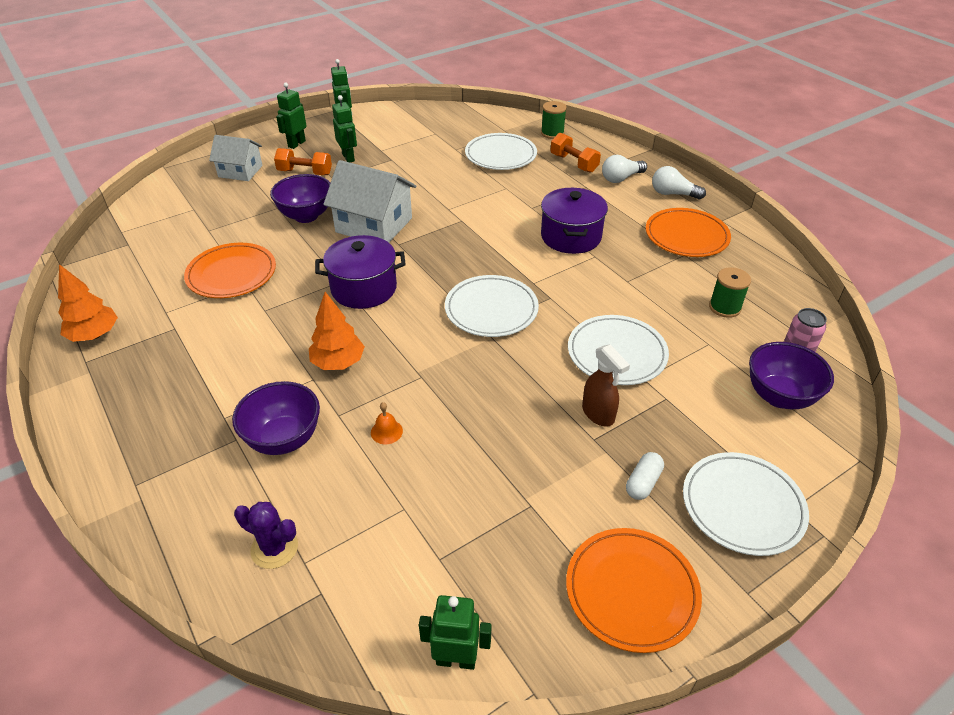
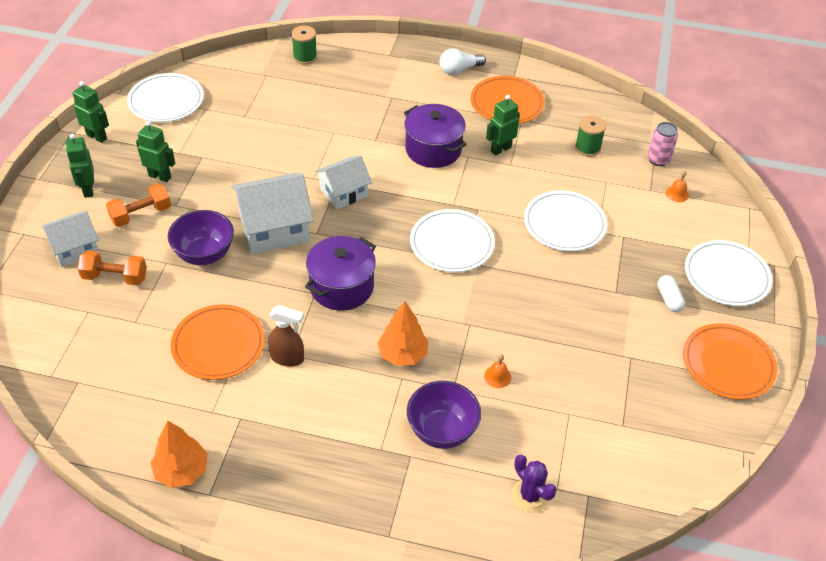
camera: 45 degrees left, 5 degrees up
(274, 548) = (530, 495): purple cactus -> purple cactus turned 75 degrees clockwise
(456, 229) = (344, 192): none -> white house
(456, 659) = (693, 467): green robot -> green robot (500, 149)
(500, 155) = (290, 102): white plate -> white plate (166, 101)
(573, 163) = (357, 79): orange dumbbell -> orange dumbbell (115, 277)
(598, 414) = (600, 273): brown spray bottle -> brown spray bottle (287, 358)
(621, 178) = (408, 75): white light bulb -> none
(779, 396) = (677, 193): purple bowl -> orange bell

